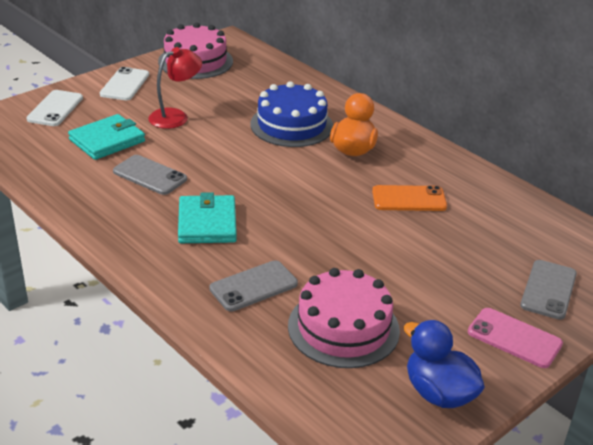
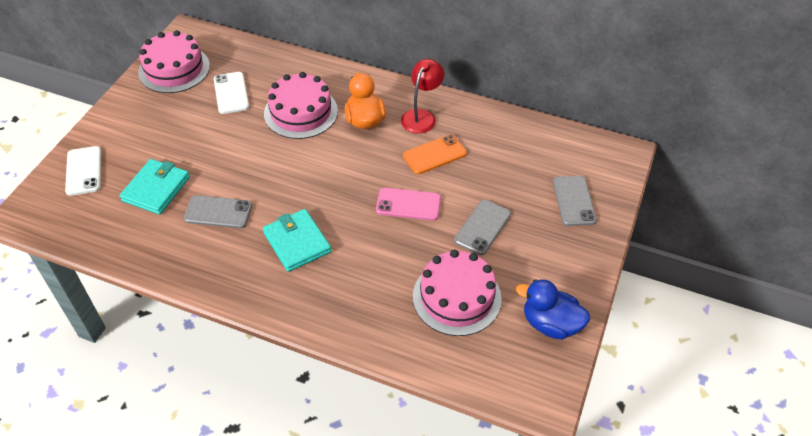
camera: 25 degrees left, 15 degrees up
(125, 84) = (128, 119): white phone -> white phone (231, 93)
(175, 116) = (198, 139): red lamp -> red lamp (421, 116)
(253, 286) = (370, 288): grey phone -> grey phone (482, 227)
(291, 125) = (301, 112): blue cake -> pink cake
(514, 338) = (573, 254): pink phone -> pink phone (408, 204)

